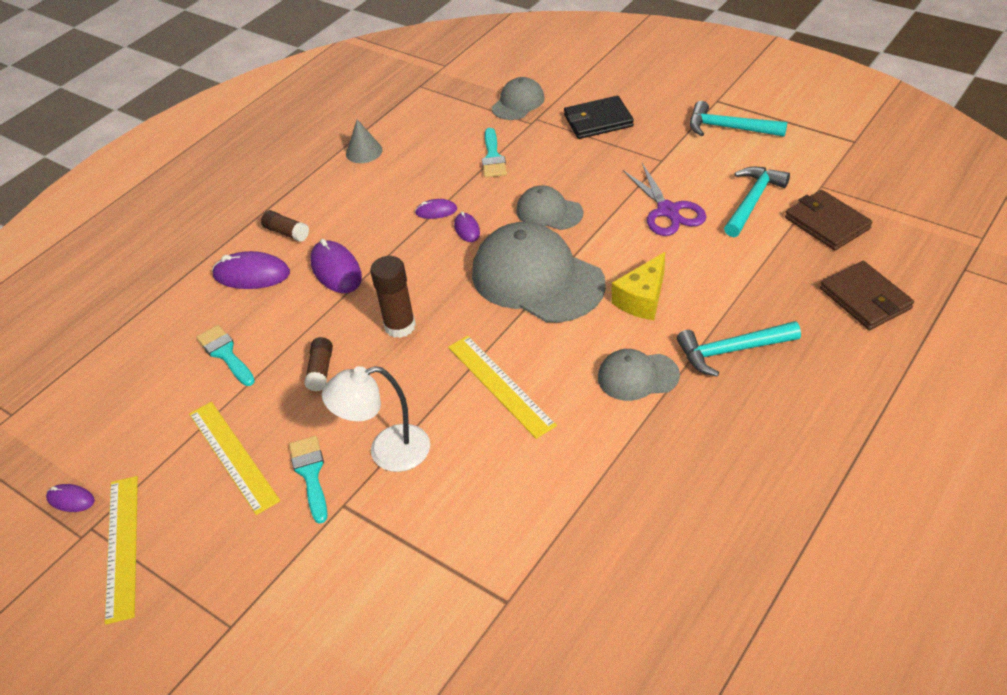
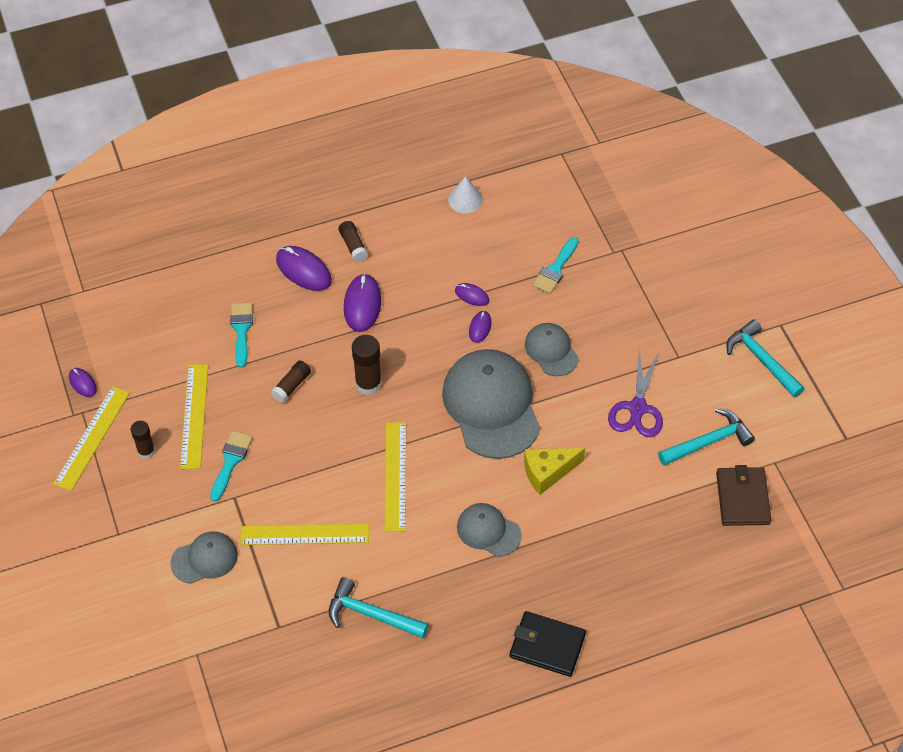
camera: 30 degrees right, 10 degrees up
(201, 521) = (146, 451): none -> brown glue stick
(364, 152) = (465, 199): grey cone -> white cone
(387, 452) = (287, 477): white lamp -> none
(454, 493) = (304, 535): none -> yellow ruler
(518, 103) = (622, 223): grey cap -> grey cap (205, 559)
(598, 121) = (667, 284): black wallet -> black wallet (547, 645)
(731, 351) = (568, 555): turquoise hammer -> turquoise hammer (371, 614)
(865, 299) = (701, 578): brown wallet -> none

